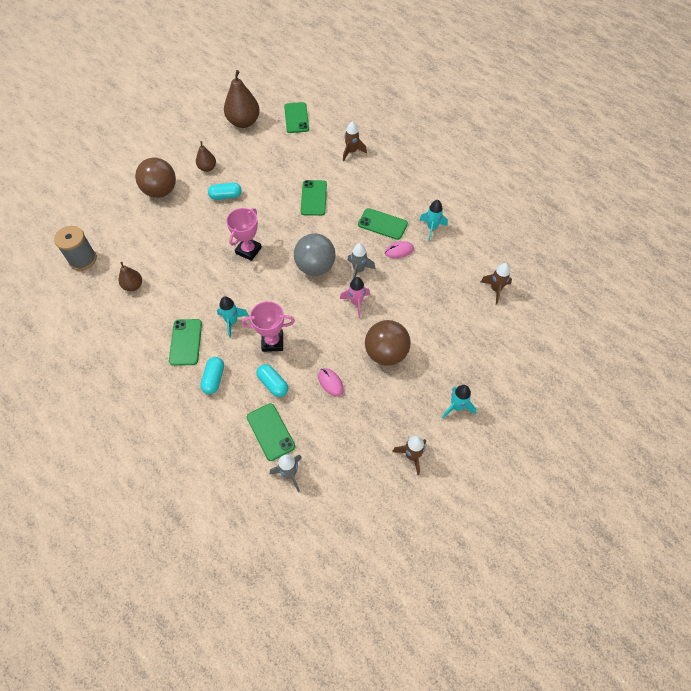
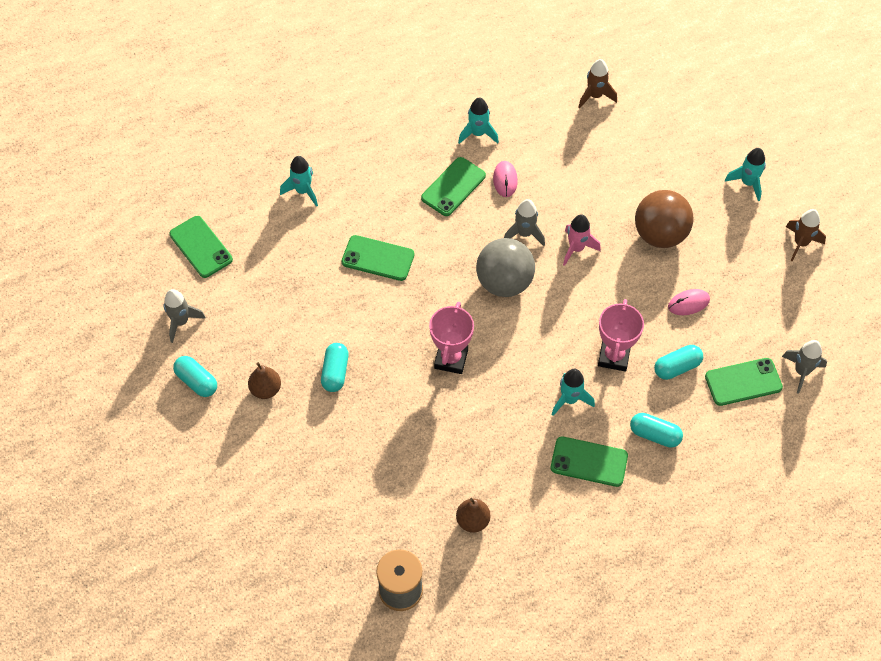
camera: 75 degrees left, 0 degrees up
(160, 191) = (293, 463): brown ball -> none
(206, 138) = (197, 381): none -> turquoise capsule
(244, 122) = (181, 322): brown pear -> grey rocket
(248, 250) = (451, 359): pink trophy -> pink trophy turned 60 degrees clockwise
(296, 118) = (201, 247): green phone -> green phone turned 45 degrees clockwise
(351, 152) = (303, 191): brown rocket -> turquoise rocket

